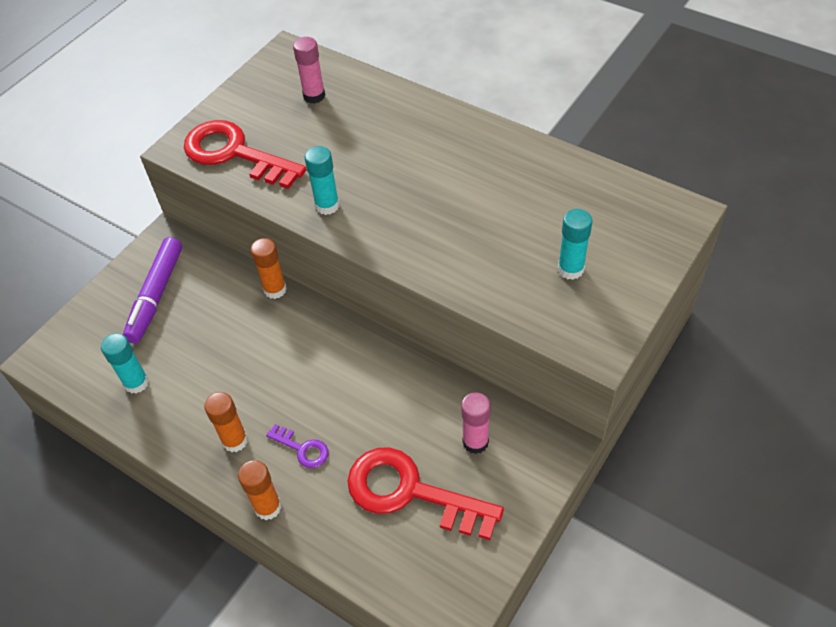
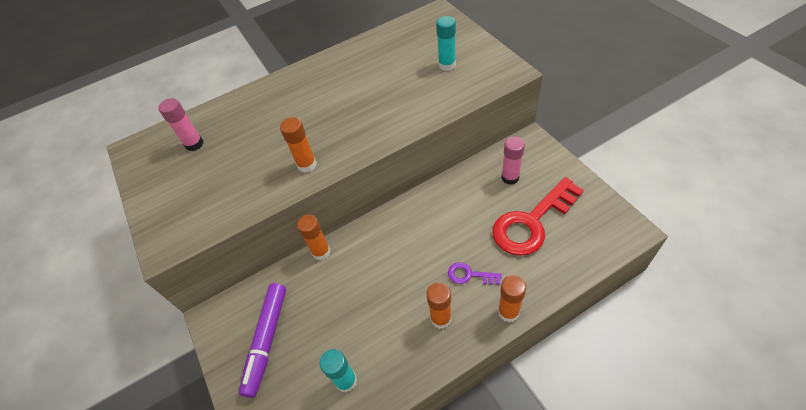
camera: 60 degrees left, 0 degrees up
(156, 295) = (267, 340): purple marker -> purple marker turned 60 degrees clockwise
(235, 154) = (206, 208): red key -> none
(302, 449) = (469, 275): purple key -> purple key turned 135 degrees counterclockwise
(327, 205) = (307, 165): turquoise glue stick -> orange glue stick

